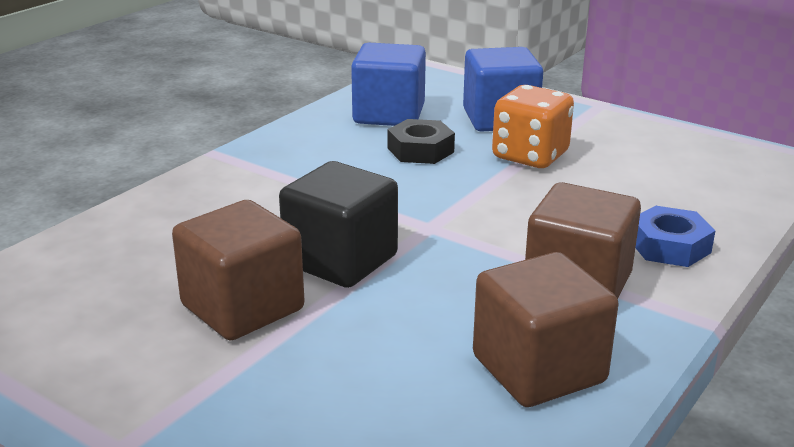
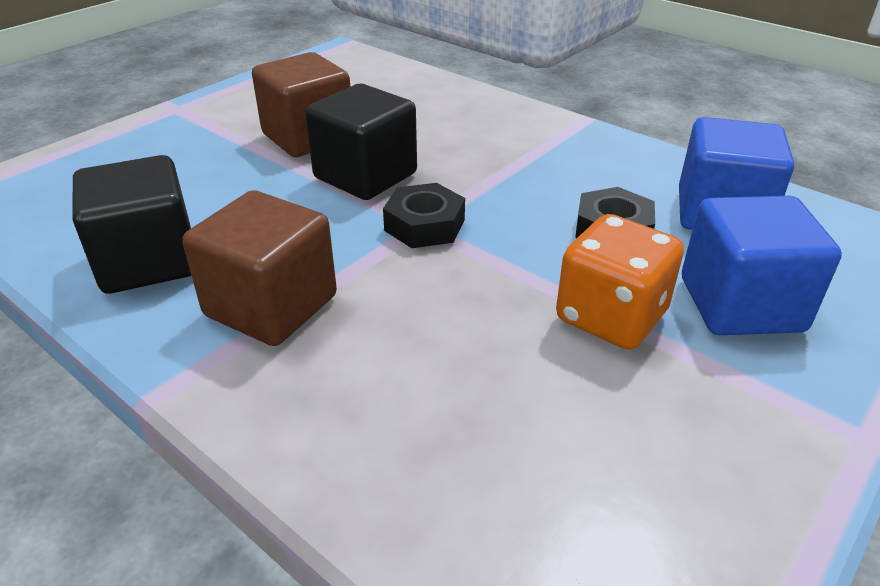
camera: 95 degrees right, 10 degrees up
(431, 224) = (424, 225): none -> black nut
(538, 369) = (149, 261): brown cube -> black cube
(669, 246) = (331, 403): blue nut -> none

